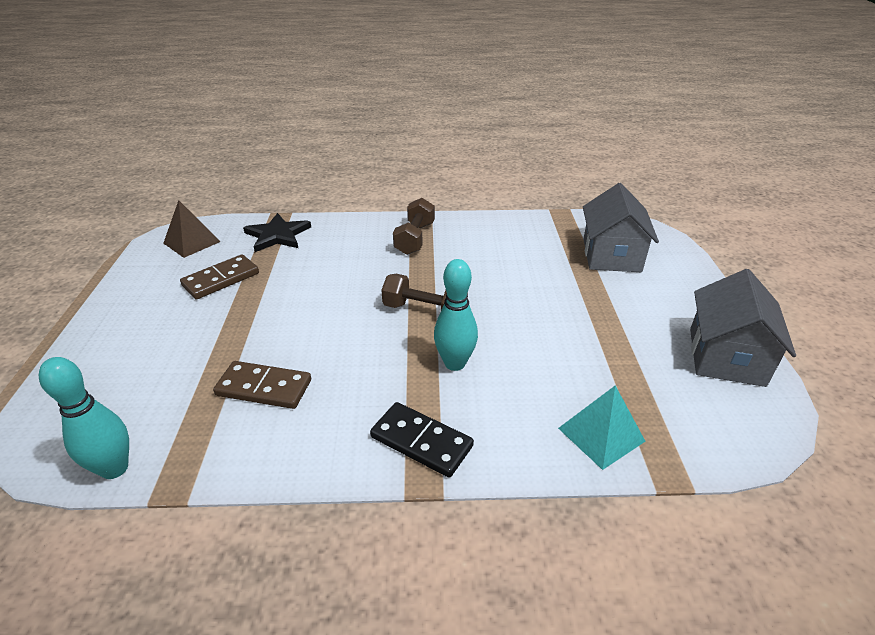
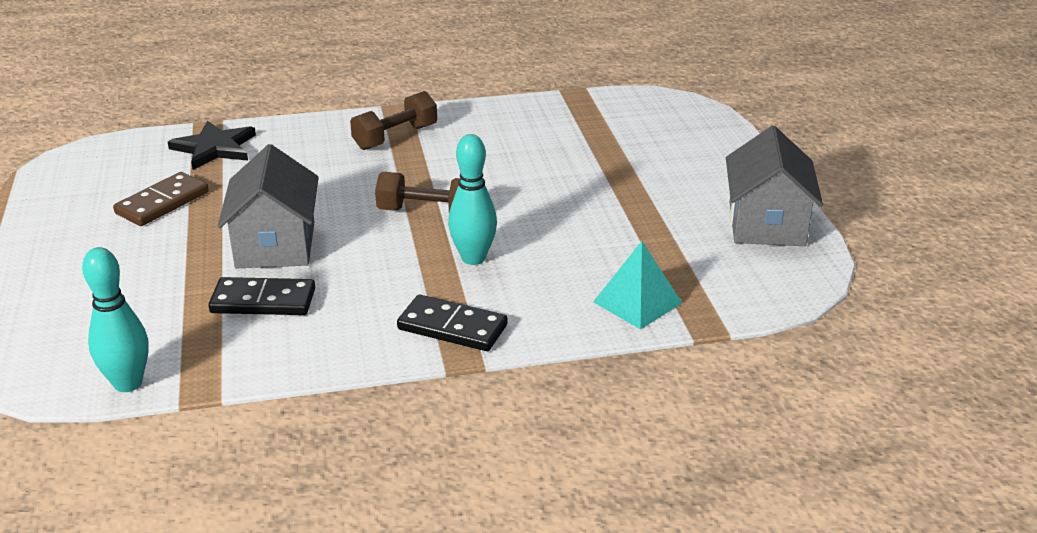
camera: 10 degrees left, 5 degrees down
(192, 242) = (102, 165): brown pyramid -> none
(264, 388) = (263, 301): brown domino -> black domino
(415, 238) = (395, 137): brown dumbbell -> brown dumbbell turned 45 degrees clockwise
(611, 255) = (640, 136): grey house -> grey house (275, 245)

